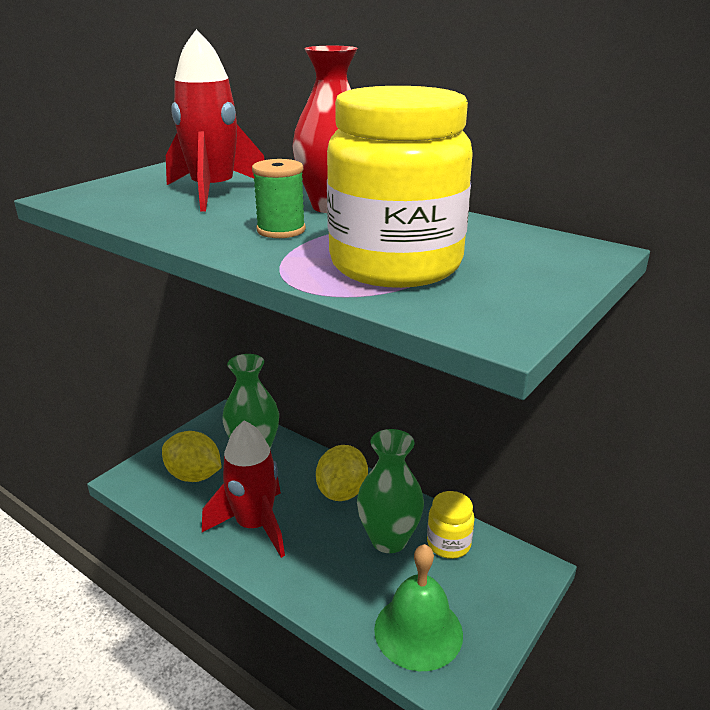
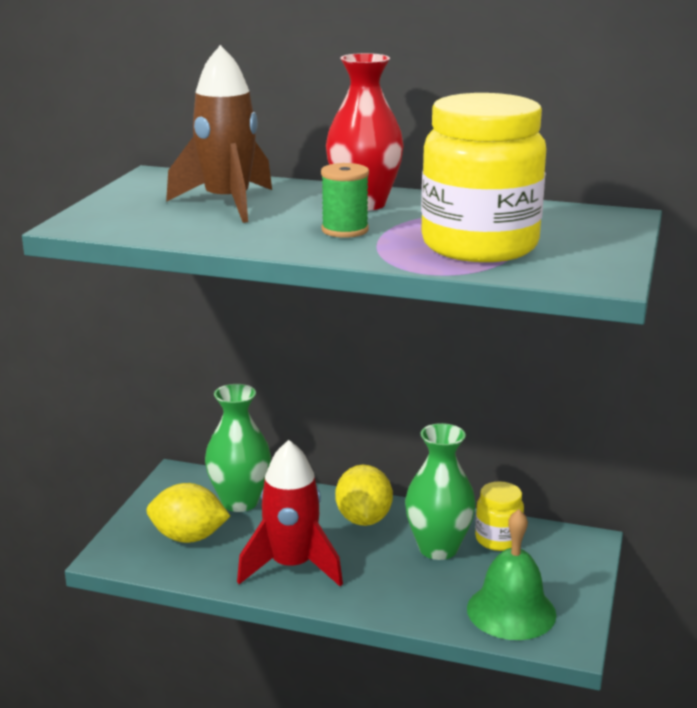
camera: 20 degrees left, 5 degrees down
(213, 192) = (227, 203): red rocket -> brown rocket

